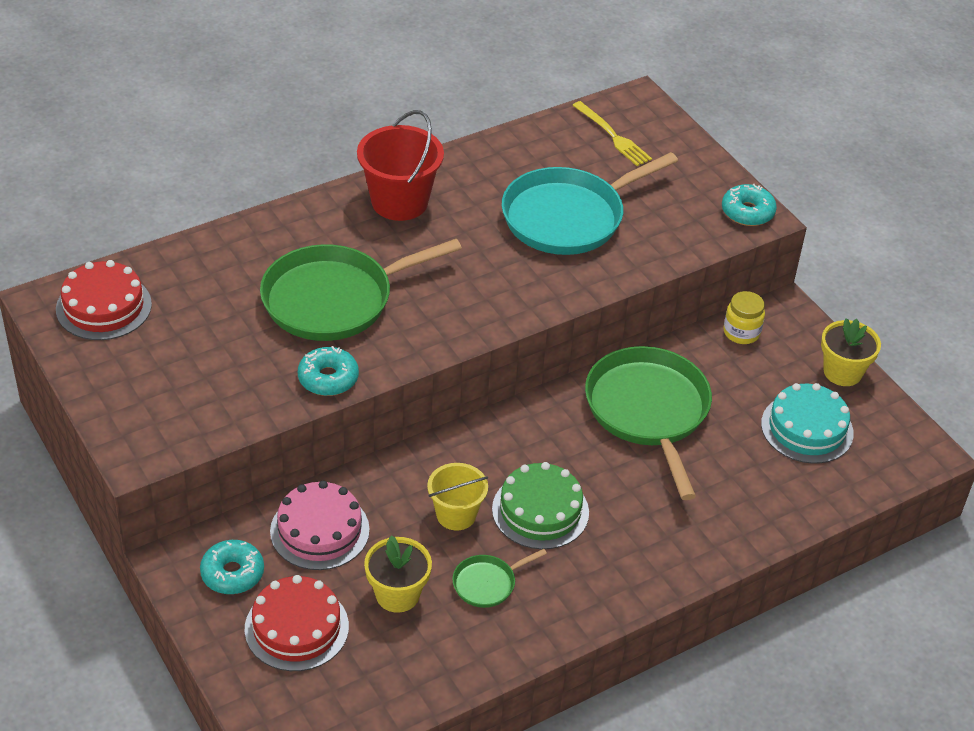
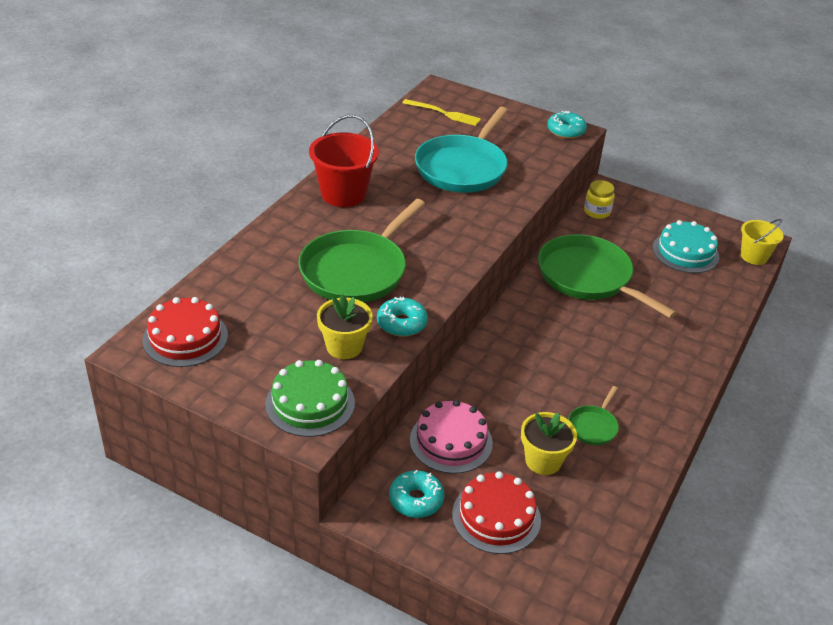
camera: 30 degrees left, 5 degrees down
(456, 515) = (532, 390): yellow bucket -> yellow bucket (754, 256)
(540, 511) = (582, 365): green cake -> green cake (310, 403)
(842, 372) = (673, 213): yellow flower pot -> yellow flower pot (344, 347)

